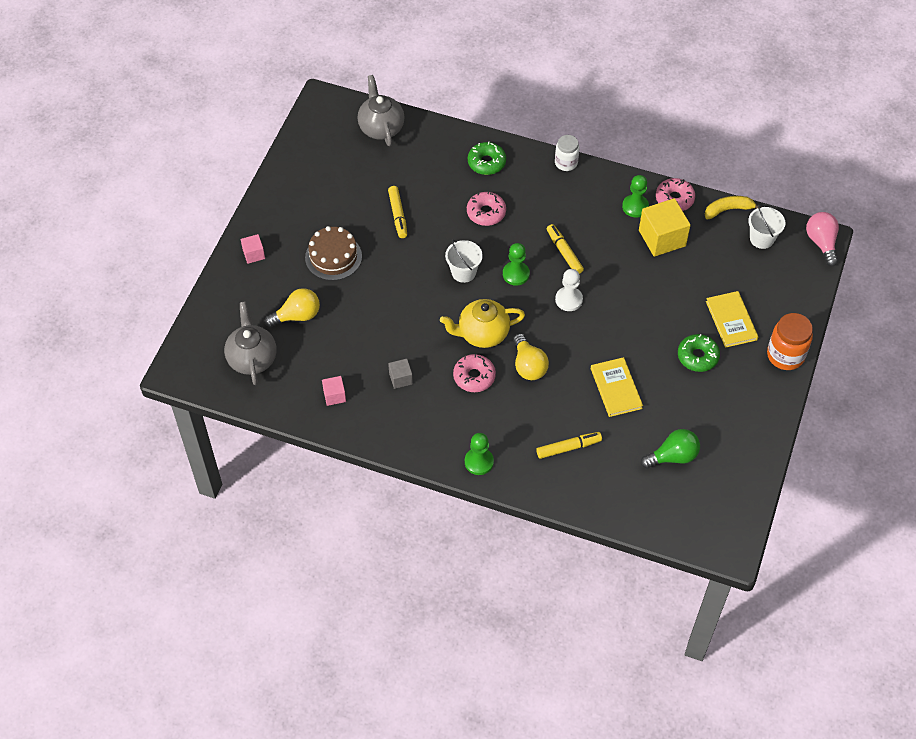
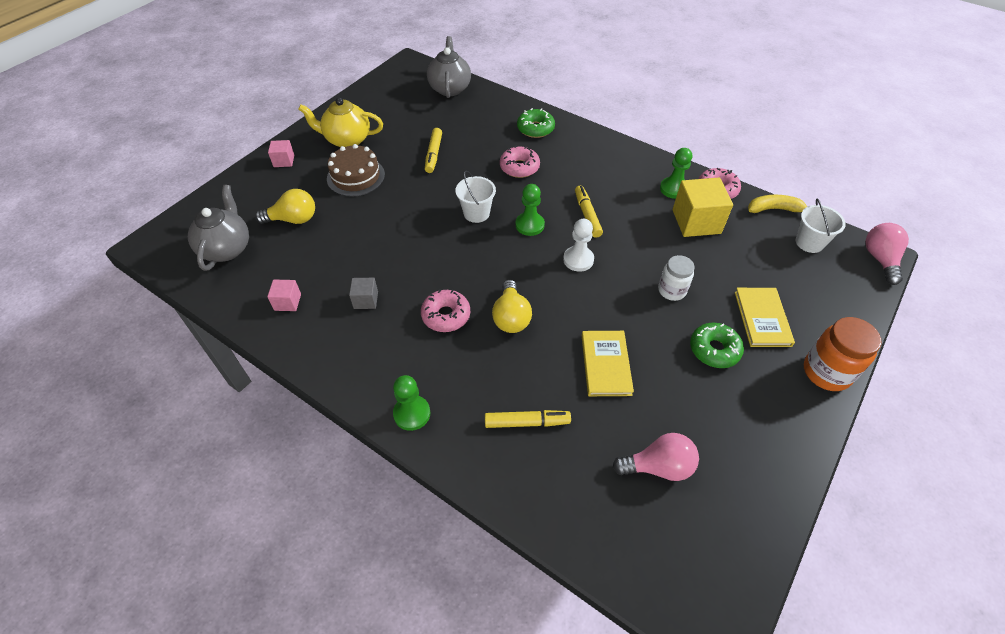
camera: 15 degrees right, 5 degrees down
(482, 334) = (472, 274): yellow teapot -> yellow teapot (347, 140)
(566, 163) = (612, 141): white jar -> white jar (672, 290)
(673, 456) = (658, 466): green light bulb -> pink light bulb

